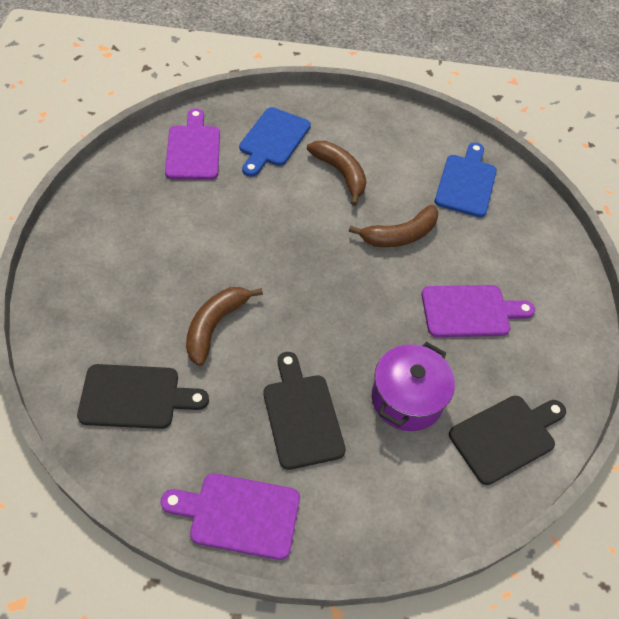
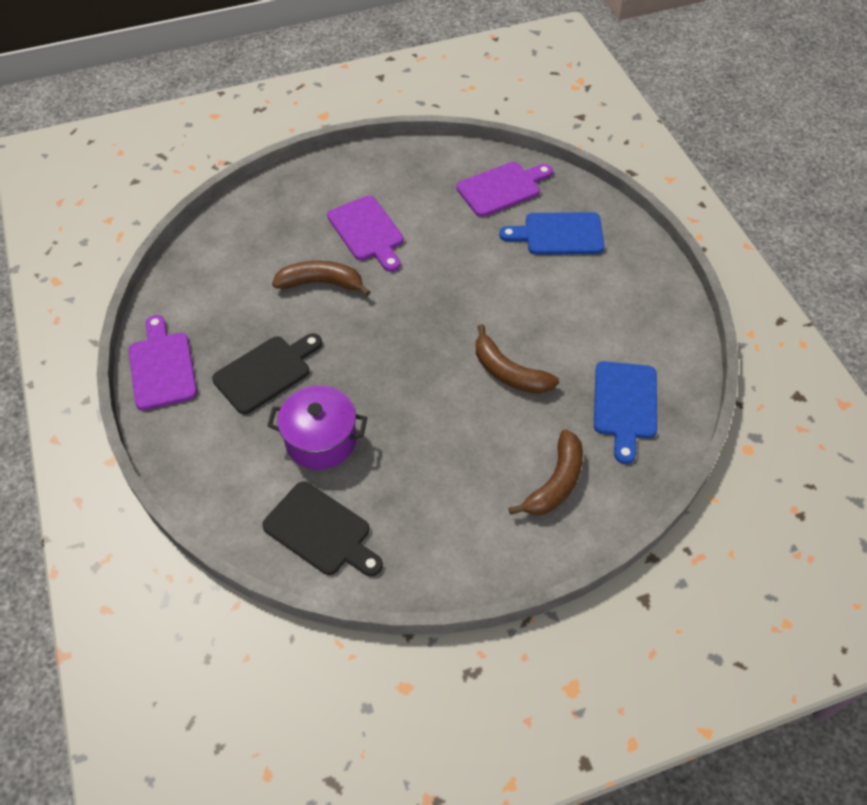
camera: 70 degrees right, 0 degrees up
(135, 396) = (231, 265): black cutting board -> none
(340, 174) = (554, 299): brown banana -> brown banana (555, 482)
(466, 183) = (625, 405): blue cutting board -> blue cutting board turned 105 degrees clockwise
(470, 311) = (451, 460): purple cutting board -> purple cutting board (367, 231)

